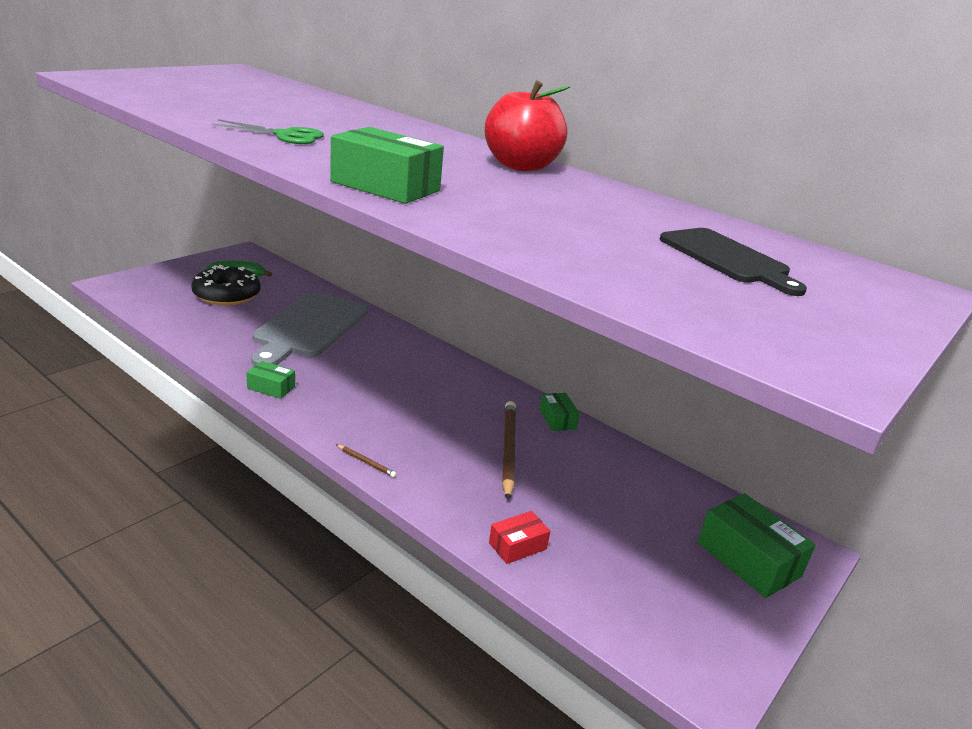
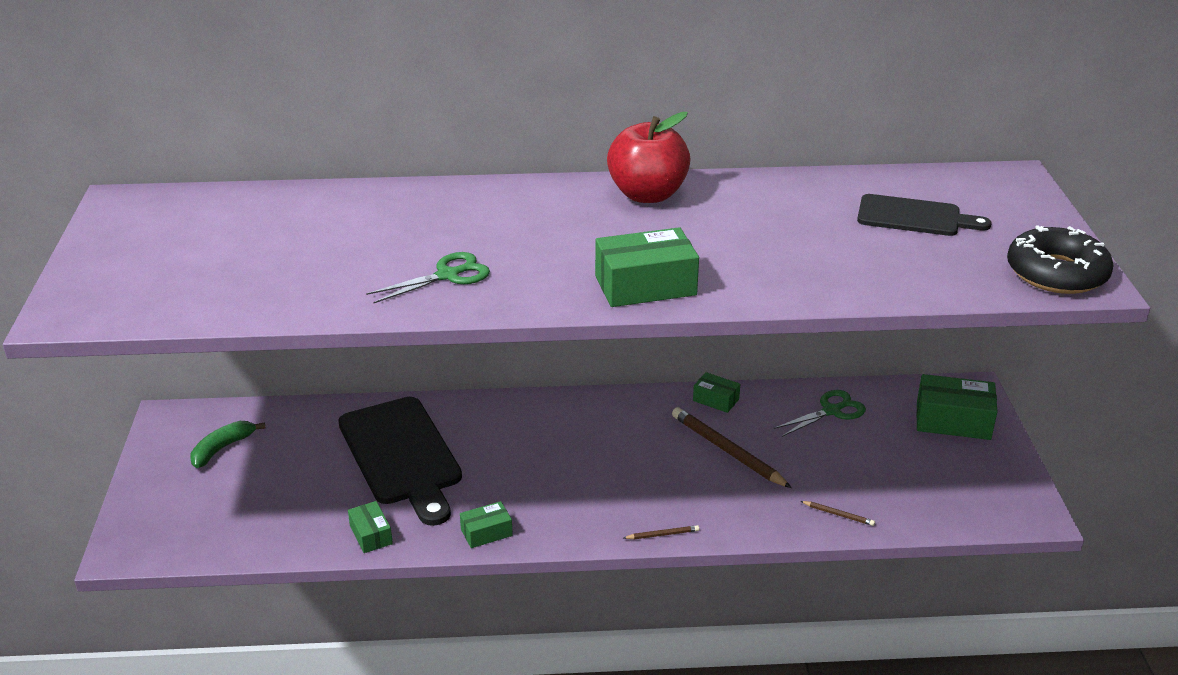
camera: 40 degrees left, 5 degrees up
(216, 348) = (371, 535): none -> green box
(227, 294) = (260, 477): black donut -> black donut (1056, 273)
(309, 327) = (402, 455): grey cutting board -> black cutting board
(517, 546) = (838, 515): red box -> brown pencil
(640, 481) = (831, 411): none -> green scissors

